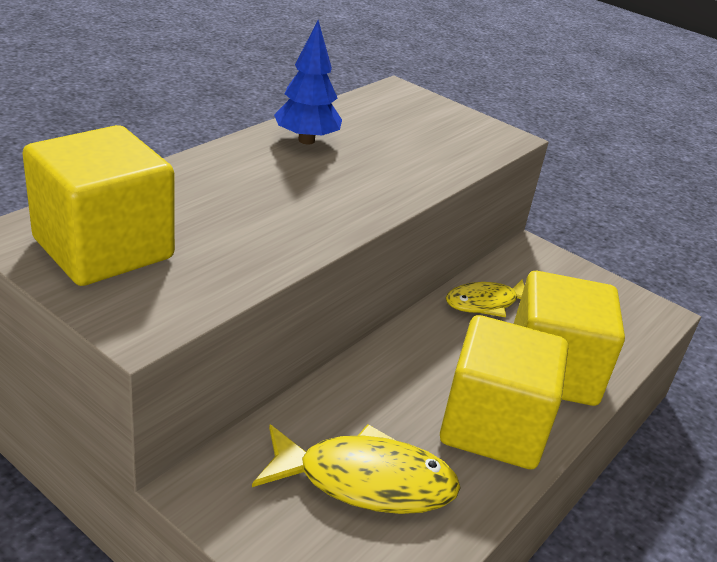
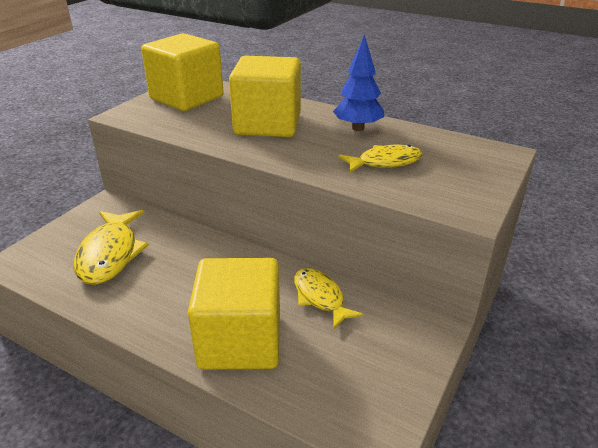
camera: 85 degrees right, 0 degrees up
(403, 148) = (385, 162): none -> yellow fish
(493, 426) = (165, 306): yellow cube -> yellow cube (268, 124)

